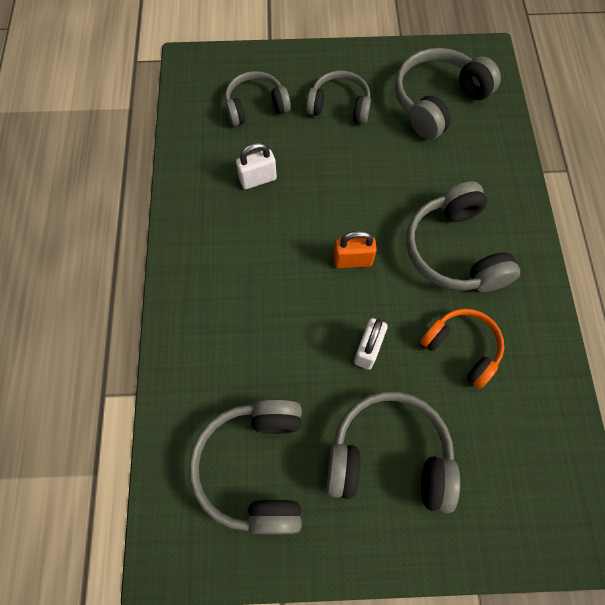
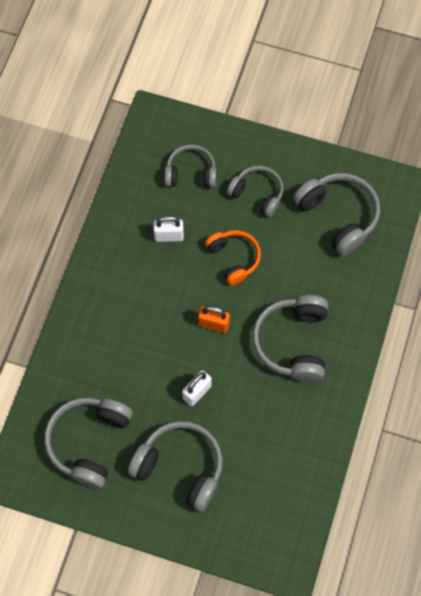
camera: 20 degrees right, 0 degrees up
(437, 102) = (338, 216): grey headphones -> grey headphones turned 75 degrees clockwise
(462, 348) = (264, 414): orange headphones -> orange headphones (234, 259)

